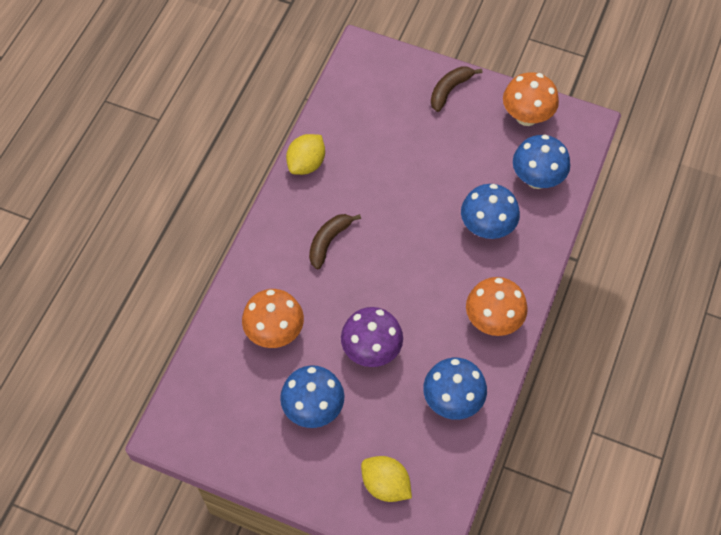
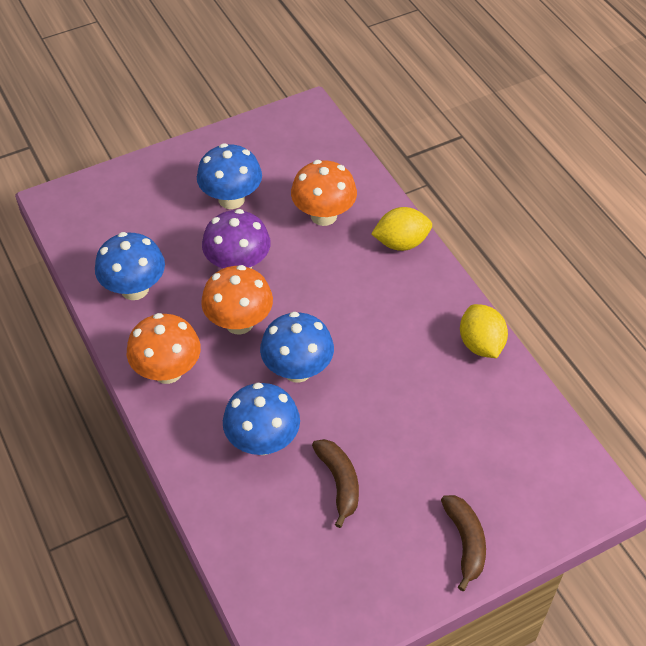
camera: 130 degrees right, 10 degrees down
(329, 241) = (375, 305): brown banana -> brown banana (339, 482)
(385, 484) = (123, 203): yellow lemon -> yellow lemon (401, 243)
(526, 116) = (359, 594): orange mushroom -> orange mushroom (239, 322)
(537, 178) = (271, 535): blue mushroom -> blue mushroom (297, 370)

